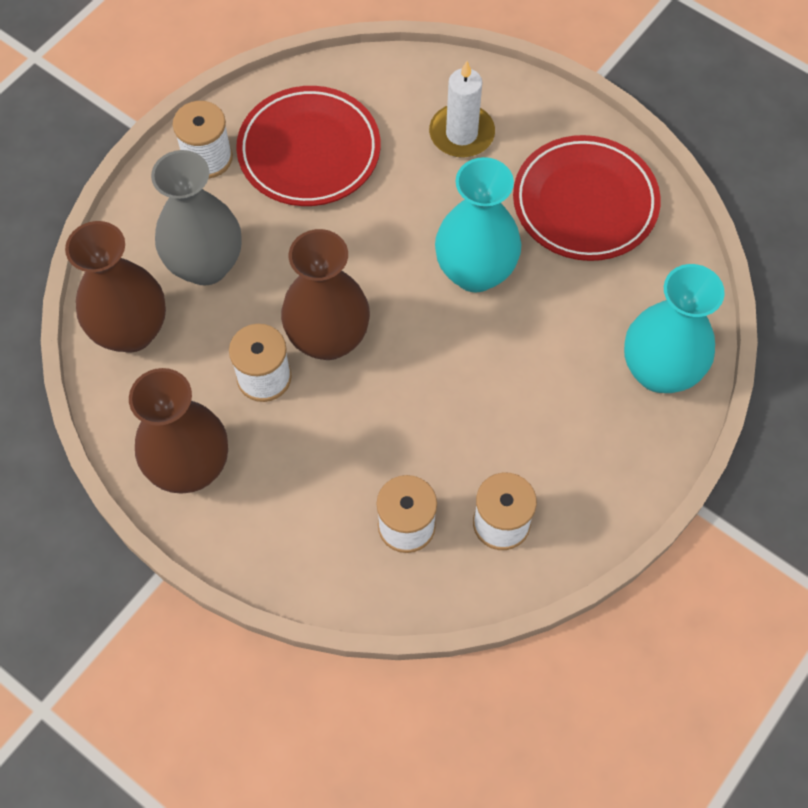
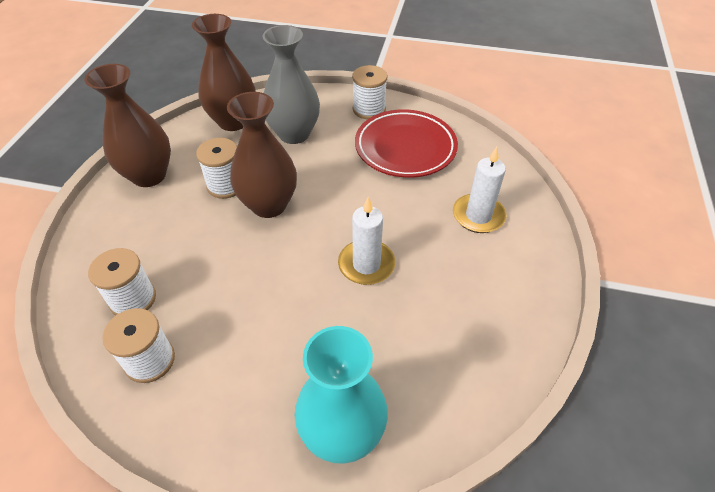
camera: 65 degrees right, 15 degrees down
(475, 272) = (366, 264): turquoise vase -> white candle
(585, 203) = (475, 313): red plate -> none

